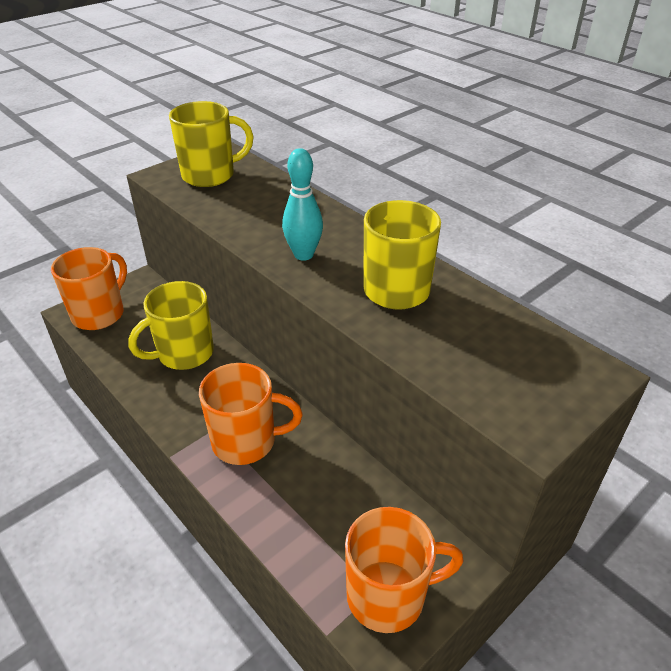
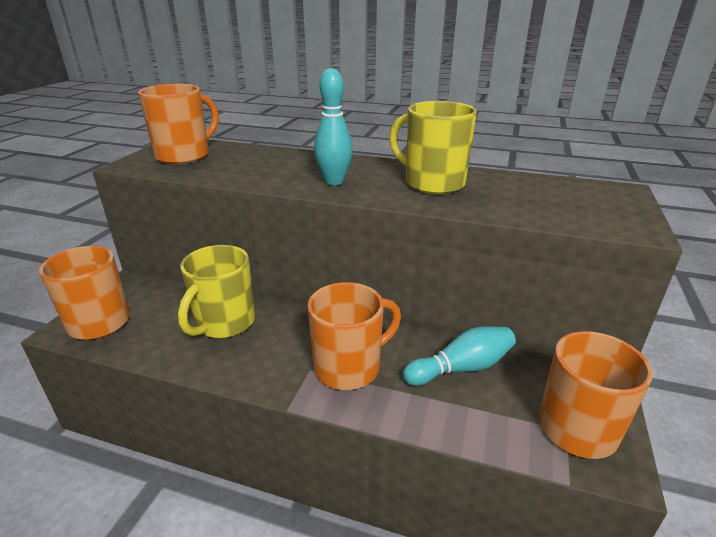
camera: 30 degrees left, 10 degrees down
(210, 175) = (184, 156): yellow mug -> orange mug
(340, 488) = (461, 368): none -> turquoise bowling pin

